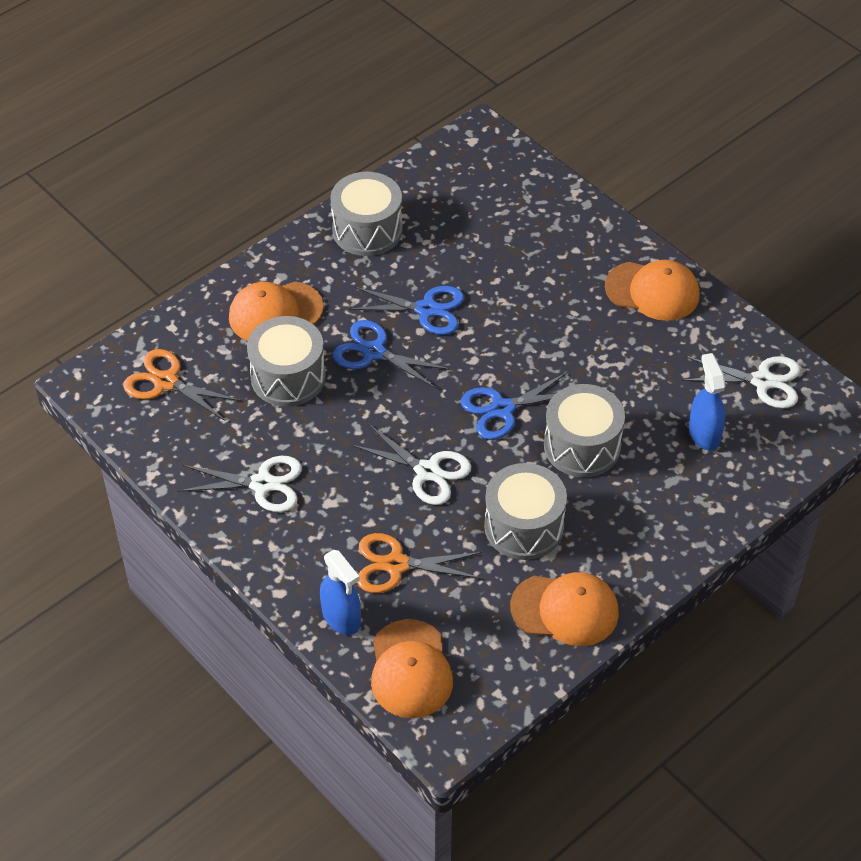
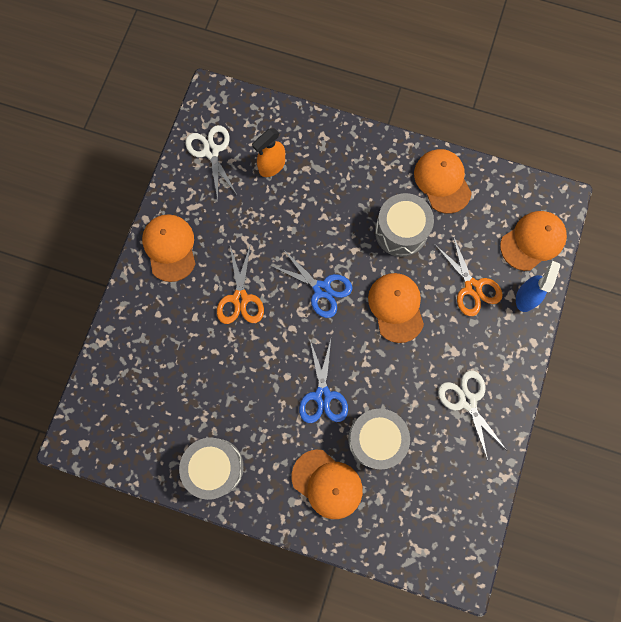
camera: 120 degrees left, 25 degrees up
(166, 382) = (429, 520): orange scissors -> orange scissors (240, 299)
(427, 309) = (266, 382): blue scissors -> none
(427, 471) = (396, 307): white scissors -> orange cap
(582, 446) = (322, 229): grey drum -> none
(704, 433) = (271, 166): blue spray bottle -> orange spray bottle

